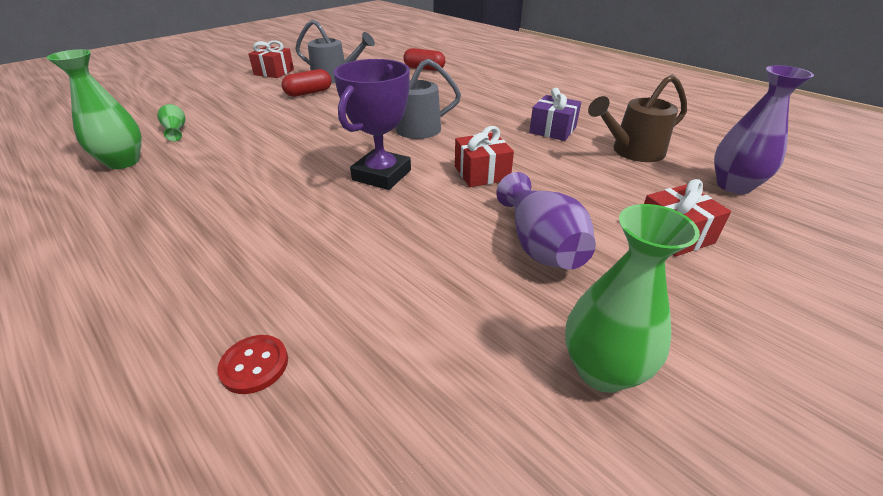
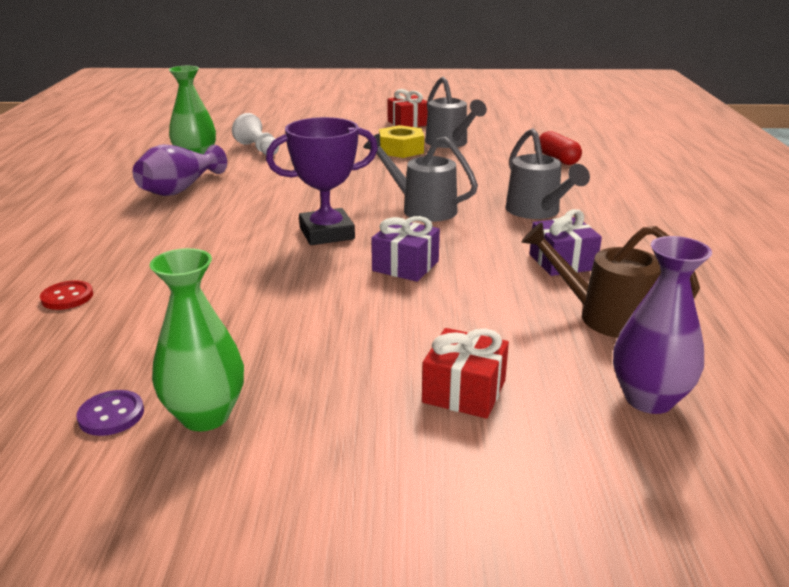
camera: 45 degrees right, 10 degrees down
(176, 131) = (258, 149): green vase -> white pawn
(309, 93) = (401, 149): red capsule -> yellow nut
(479, 105) = (537, 212): none -> grey watering can
(482, 173) = (405, 266): red gift -> purple gift
(540, 245) = (334, 333): purple vase -> purple vase (180, 189)
(544, 437) = (111, 415): none -> purple button

